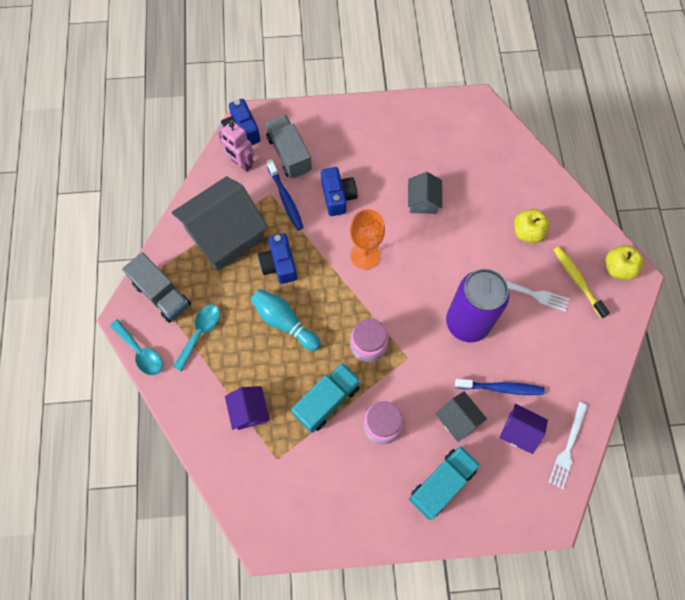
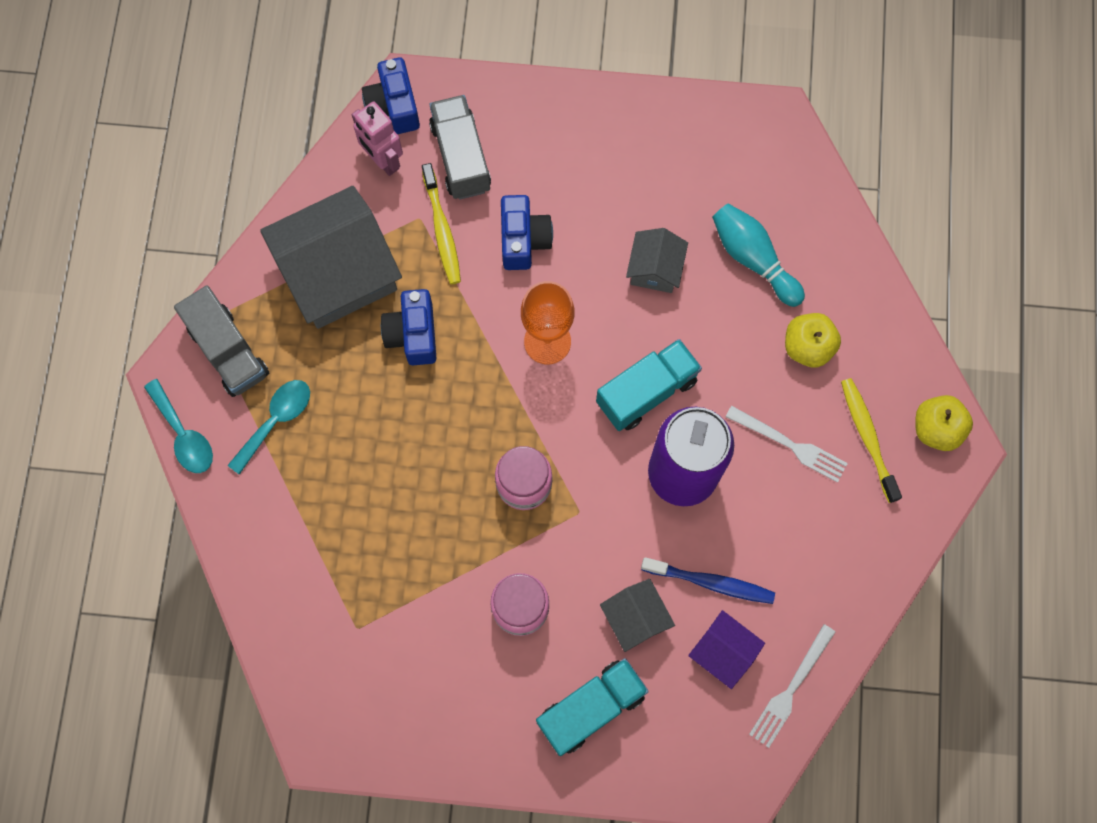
camera: 10 degrees right, 5 degrees up
(249, 411) = (329, 551): purple house -> none
(284, 322) = (405, 426): turquoise bowling pin -> turquoise bowling pin (753, 259)
(285, 198) = (442, 229): blue toothbrush -> yellow toothbrush
(327, 401) = (446, 556): turquoise truck -> turquoise truck (646, 392)

